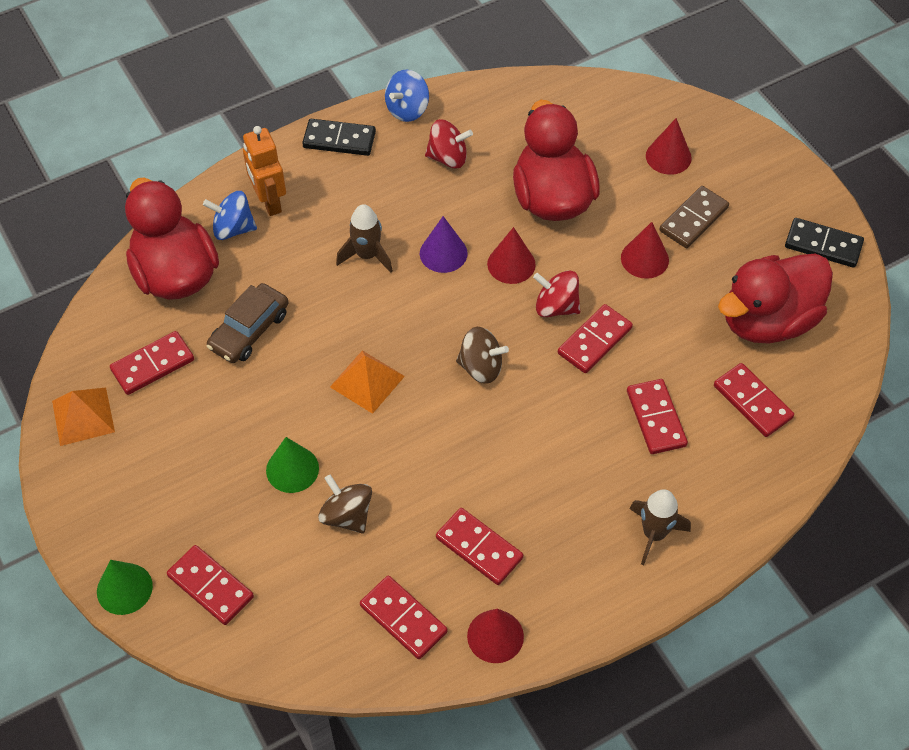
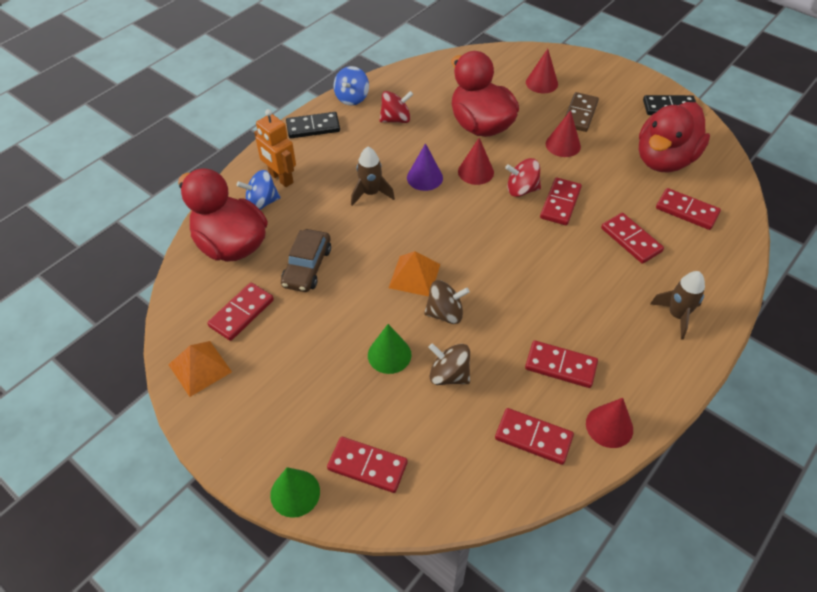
camera: 20 degrees left, 5 degrees down
(481, 367) = (492, 242): brown spinning top -> brown spinning top (445, 313)

